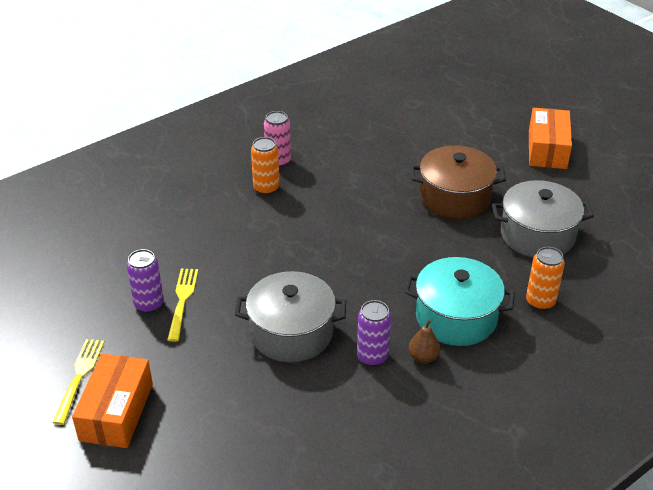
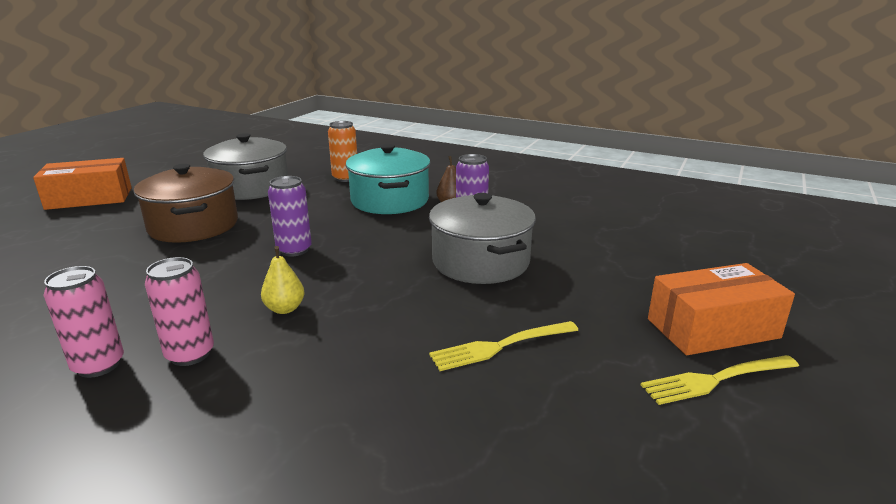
camera: 115 degrees left, 15 degrees down
(149, 304) = (534, 373): purple can -> purple can (294, 250)
(266, 188) = (190, 354): orange can -> pink can
(290, 225) = (285, 309): none -> yellow pear

